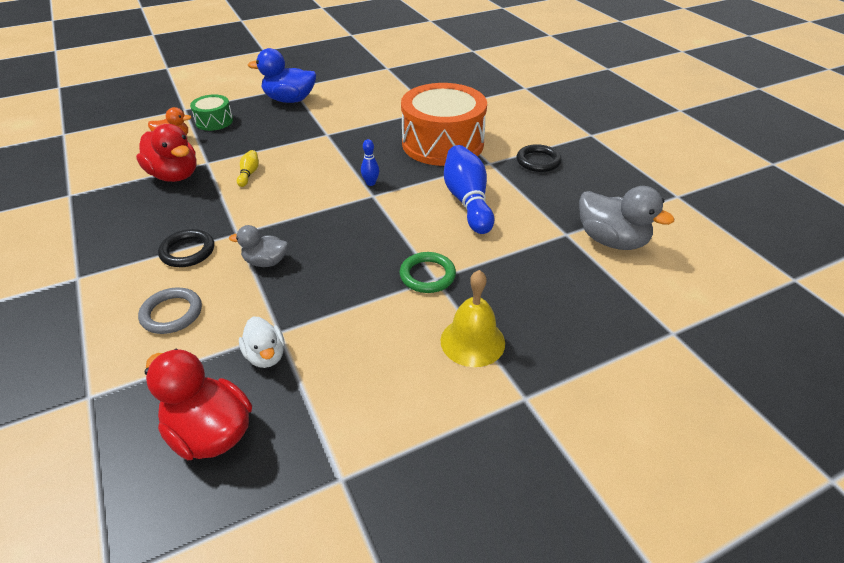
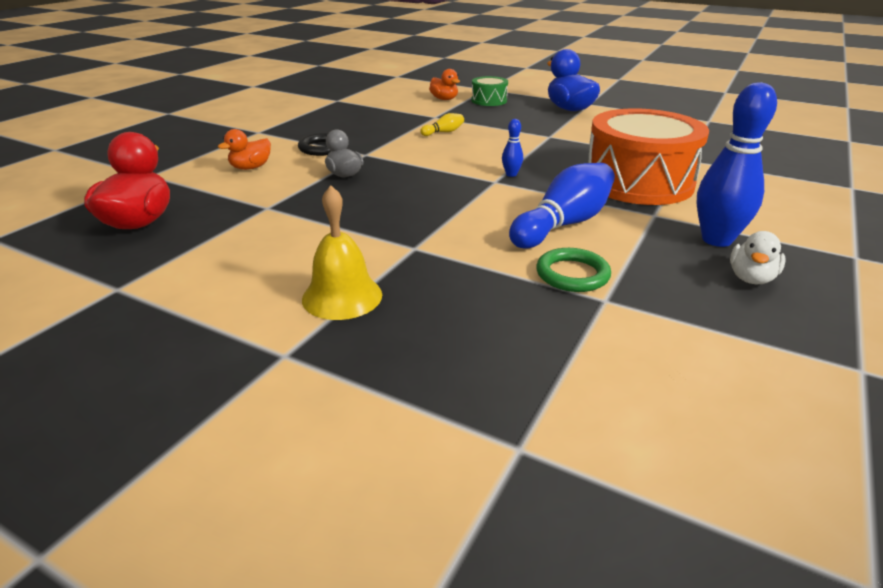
camera: 55 degrees right, 10 degrees down
(172, 313) = (251, 168): grey ring -> orange duck
(174, 175) = (402, 114): red duck -> none
(266, 355) = (235, 212): white duck -> white duck (751, 278)
(427, 275) = (413, 242): green ring -> green ring (572, 274)
(538, 161) = (716, 240): black ring -> blue bowling pin
(611, 240) = (646, 337): grey duck -> none

